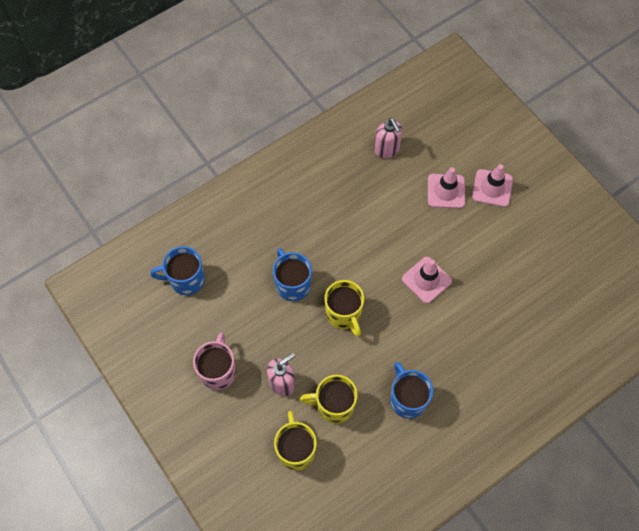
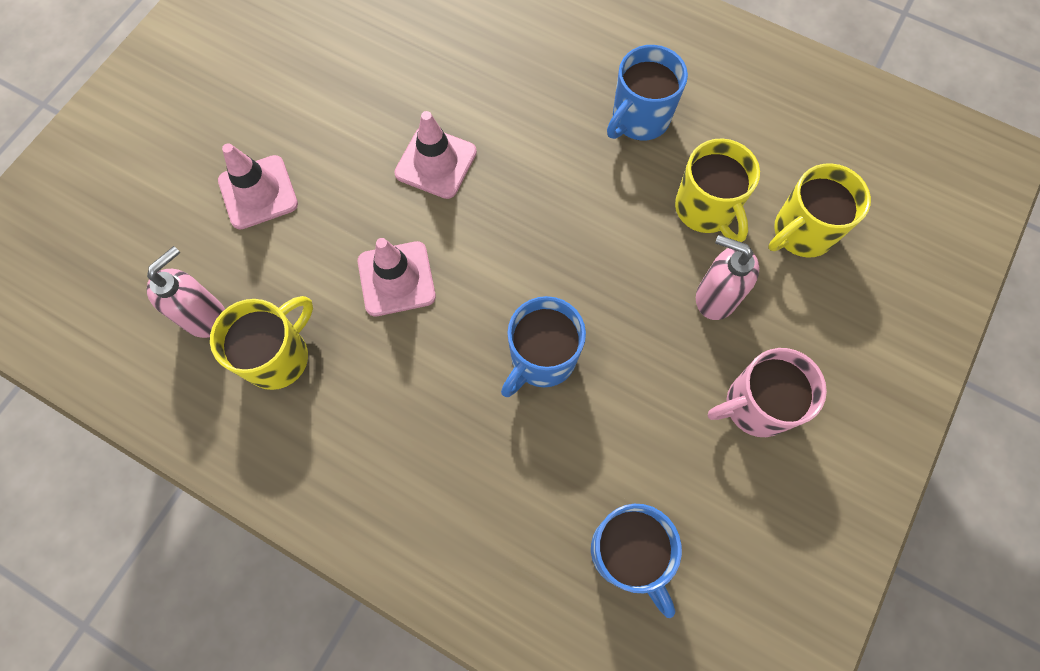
camera: 115 degrees left, 5 degrees up
(344, 314) = (554, 256): yellow mug -> yellow mug (278, 357)
(492, 188) = (226, 129): pink traffic cone -> pink traffic cone (396, 279)

